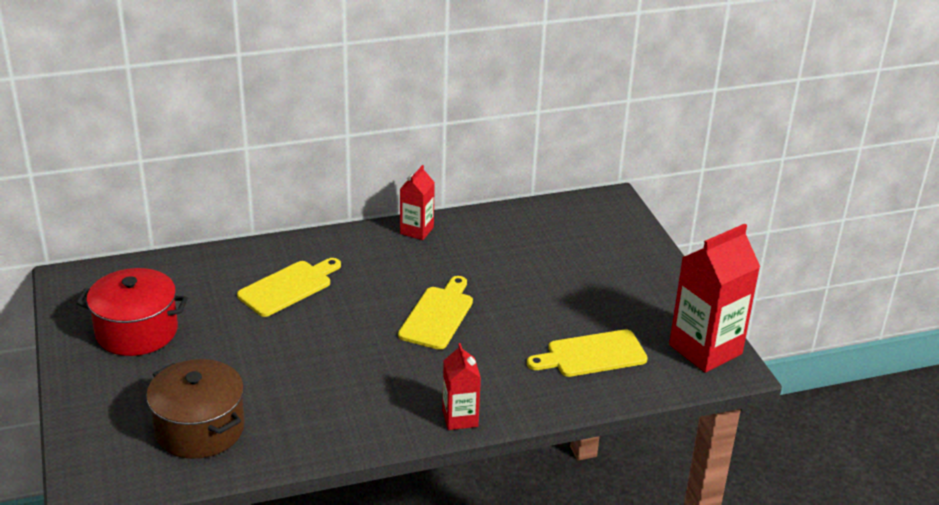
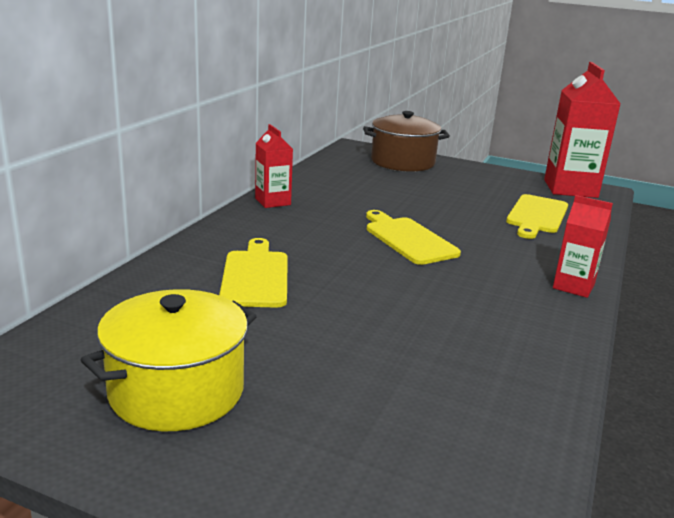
camera: 50 degrees left, 10 degrees down
(137, 331) = (177, 391): red pot -> yellow pot
(200, 429) = (445, 429): brown pot -> brown pot (402, 162)

